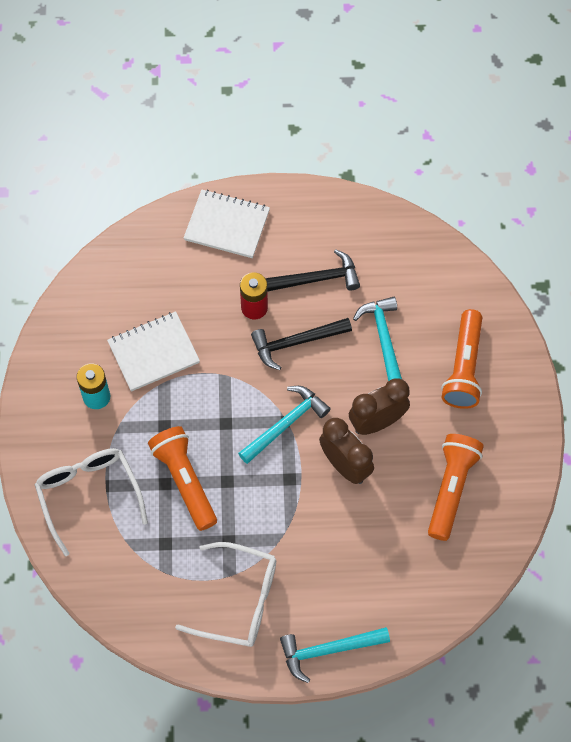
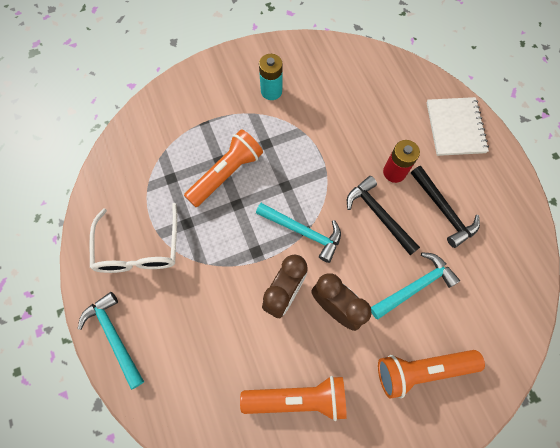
camera: 70 degrees right, 5 degrees up
(89, 495) = (193, 113): white glasses -> none
(153, 352) = (323, 115): white notebook -> none

